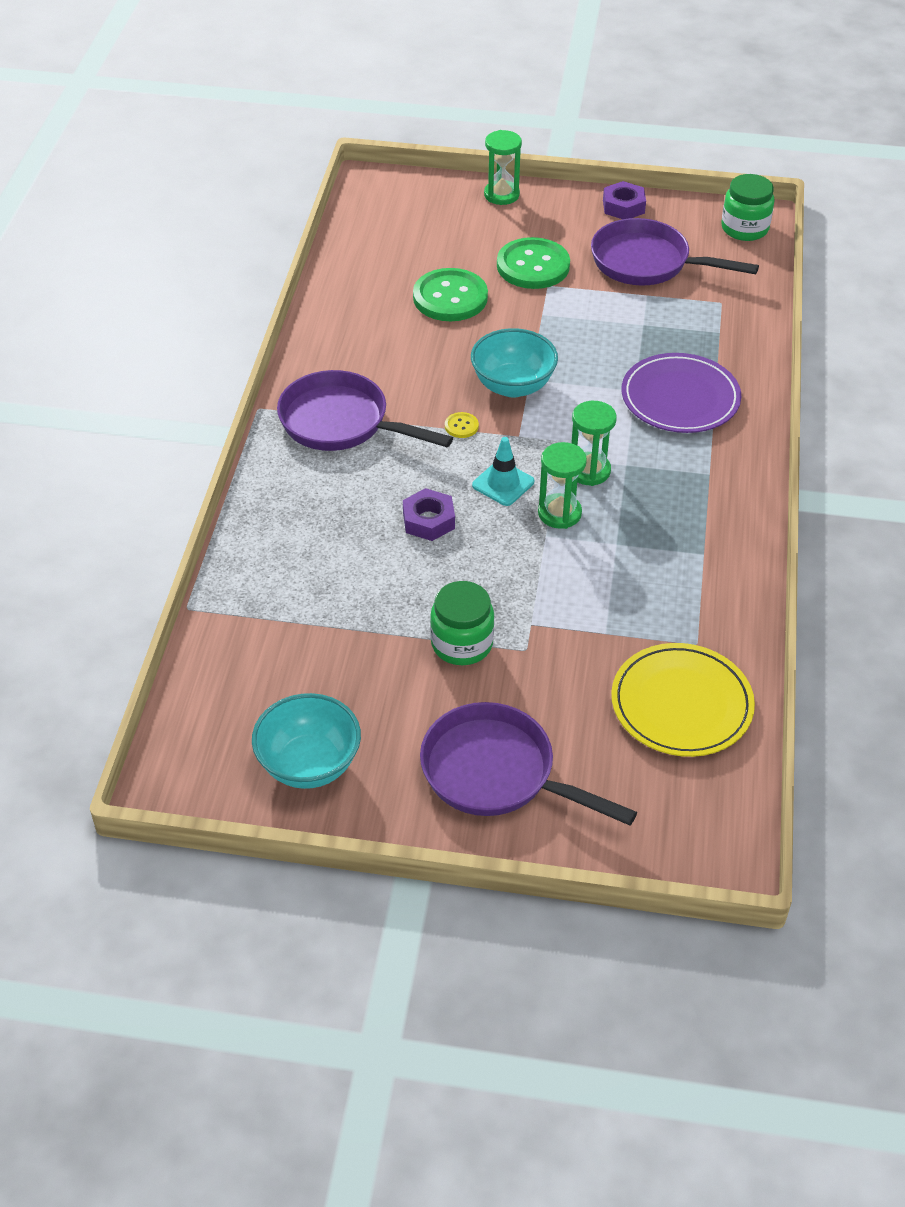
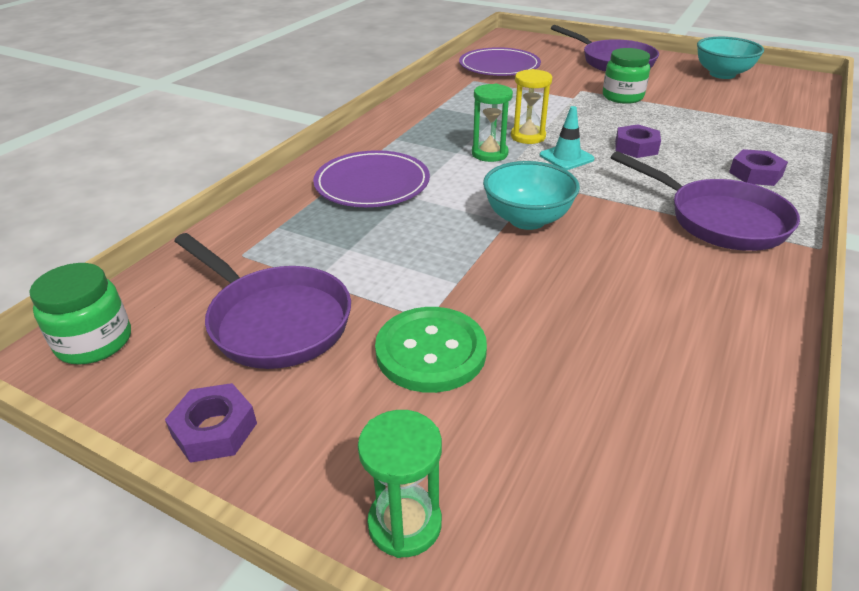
camera: 160 degrees left, 10 degrees down
(297, 500) = (755, 174): none -> purple nut
(450, 297) = (569, 329): green button -> none
(461, 426) = (592, 198): yellow button -> none
(559, 513) = (528, 136): green hourglass -> yellow hourglass
(681, 704) = (499, 66): yellow plate -> purple plate

